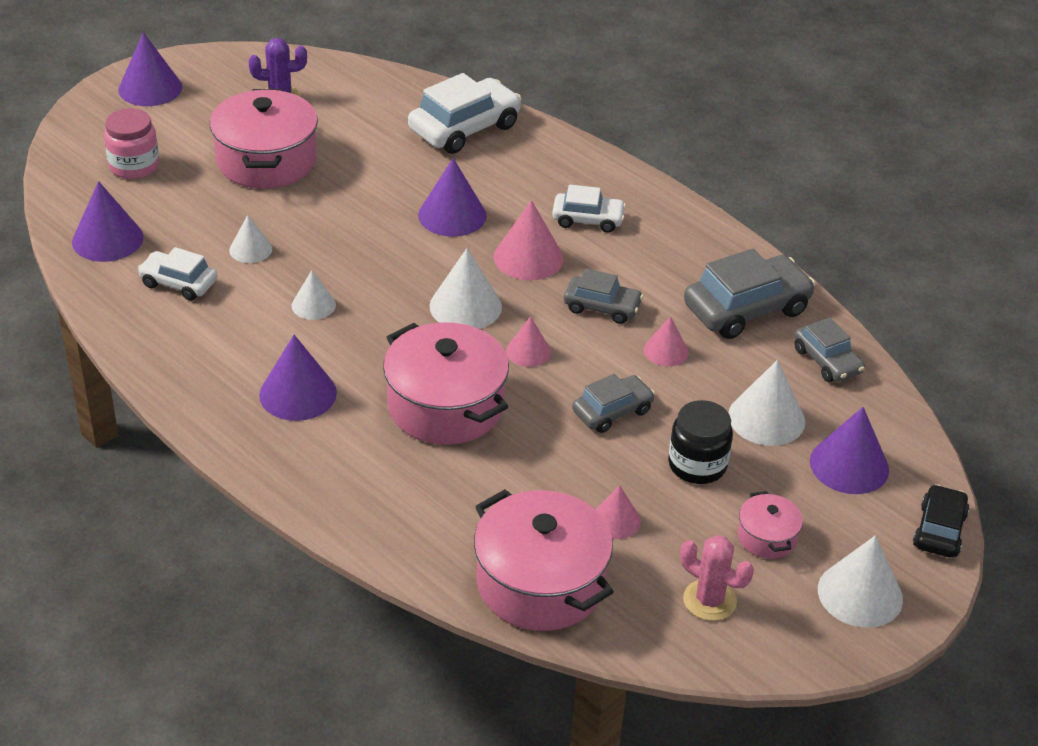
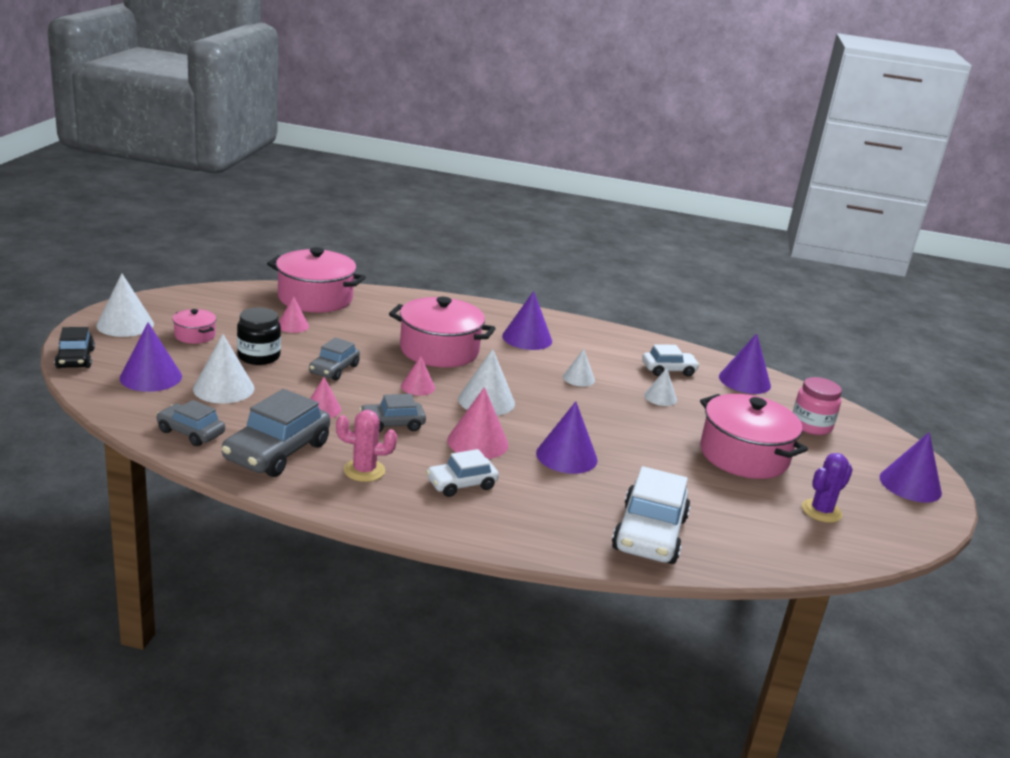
camera: 145 degrees right, 15 degrees down
(709, 600) = (217, 308): pink cactus -> pink cactus (364, 470)

